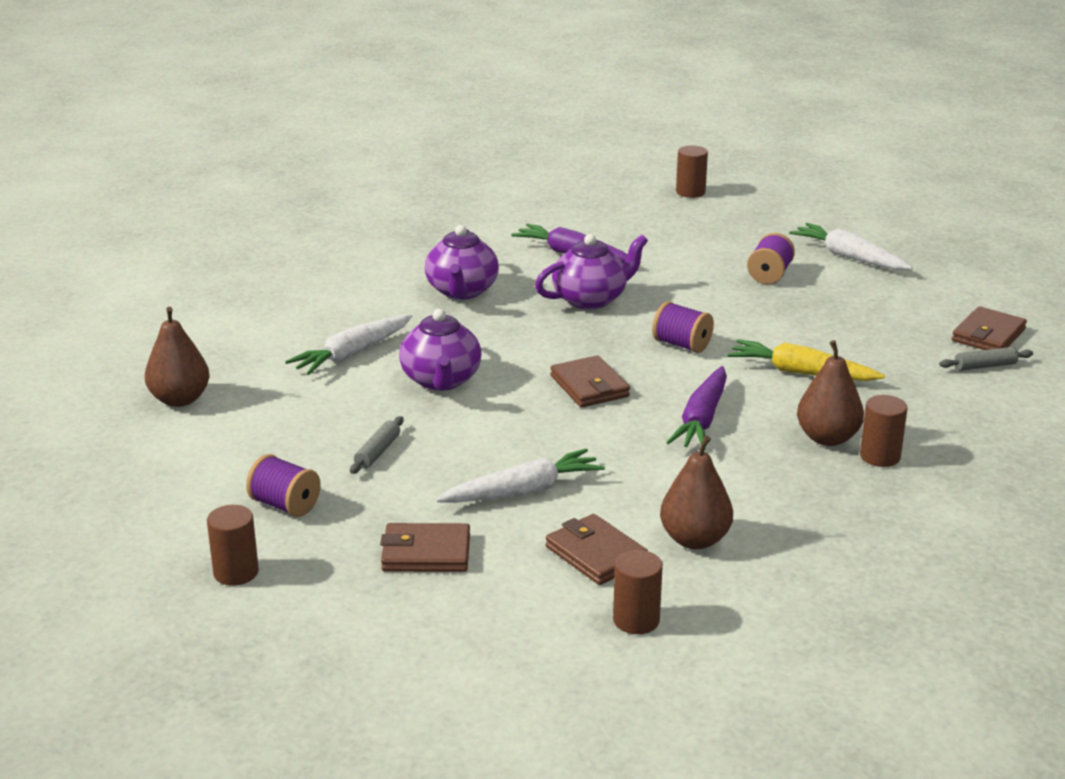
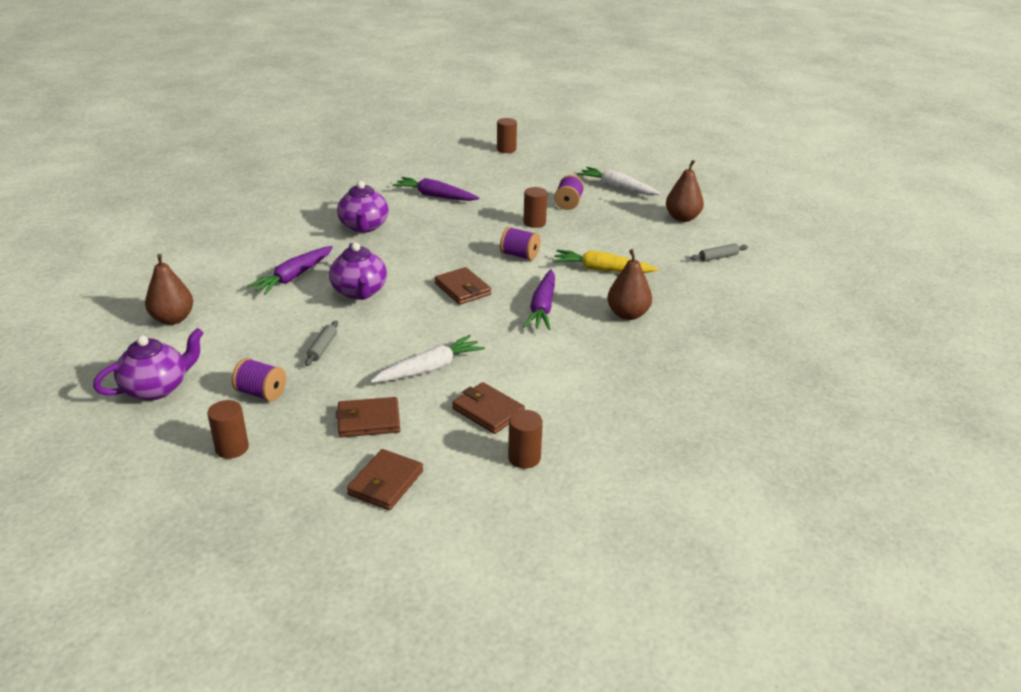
camera: 10 degrees left, 5 degrees up
(352, 354) = (293, 277): white carrot -> purple carrot
(590, 299) = (453, 227): purple teapot -> purple teapot (156, 388)
(695, 540) = (553, 394): brown pear -> brown pear (682, 218)
(880, 456) = (664, 325): brown cylinder -> brown cylinder (534, 223)
(988, 335) = (716, 236): brown wallet -> brown wallet (385, 483)

